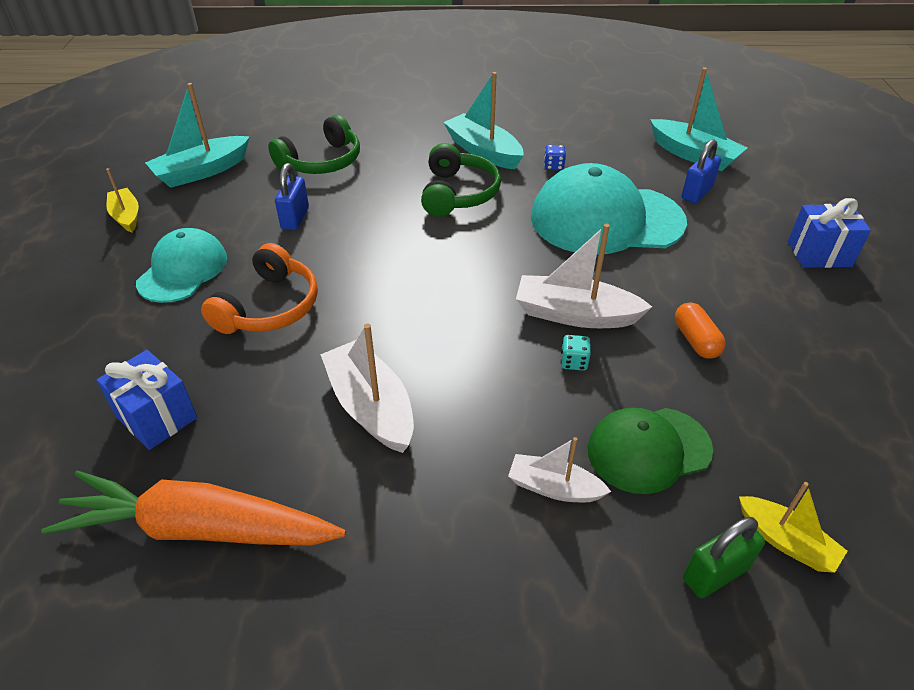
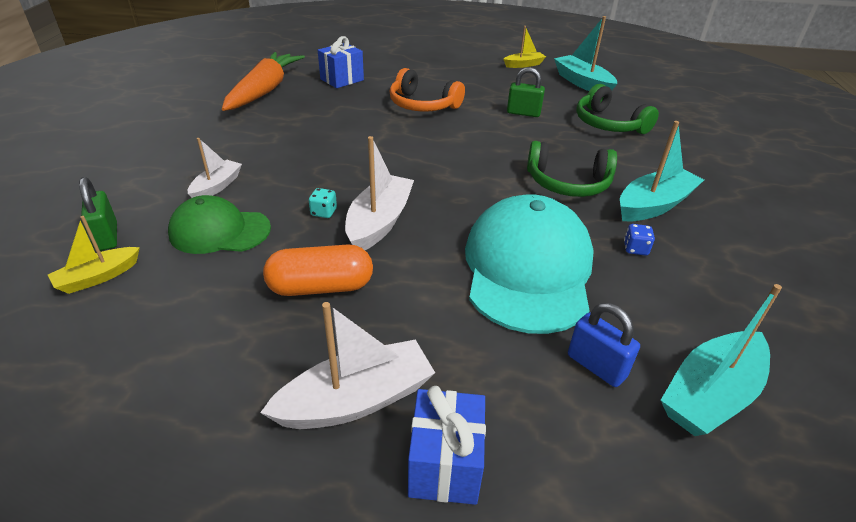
camera: 95 degrees right, 5 degrees down
(183, 270) = (465, 81): turquoise cap -> none
(295, 218) = (523, 113): blue padlock -> green padlock
(371, 407) = (319, 132): white boat -> white boat (356, 400)
(648, 449) = (219, 231): green cap -> green cap turned 75 degrees counterclockwise
(695, 340) = (321, 287): orange capsule -> orange capsule, size x1.54

